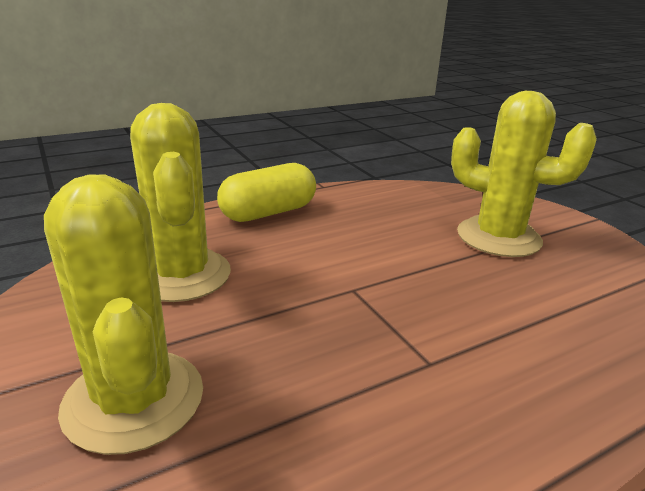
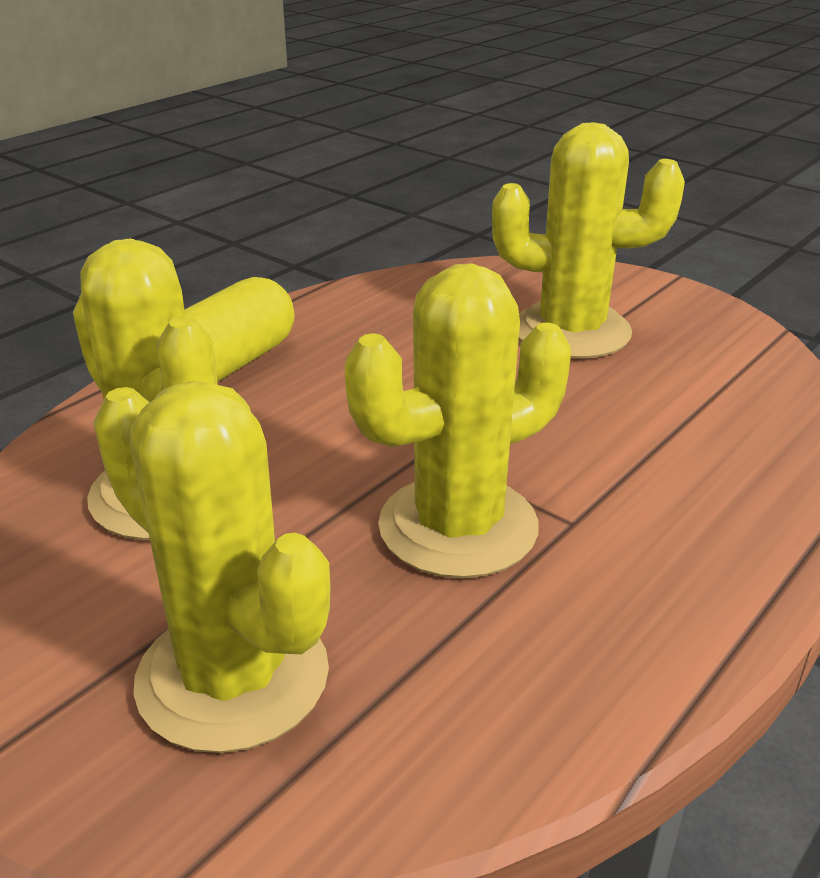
camera: 20 degrees left, 5 degrees up
(345, 343) = (458, 526): none -> yellow cactus

